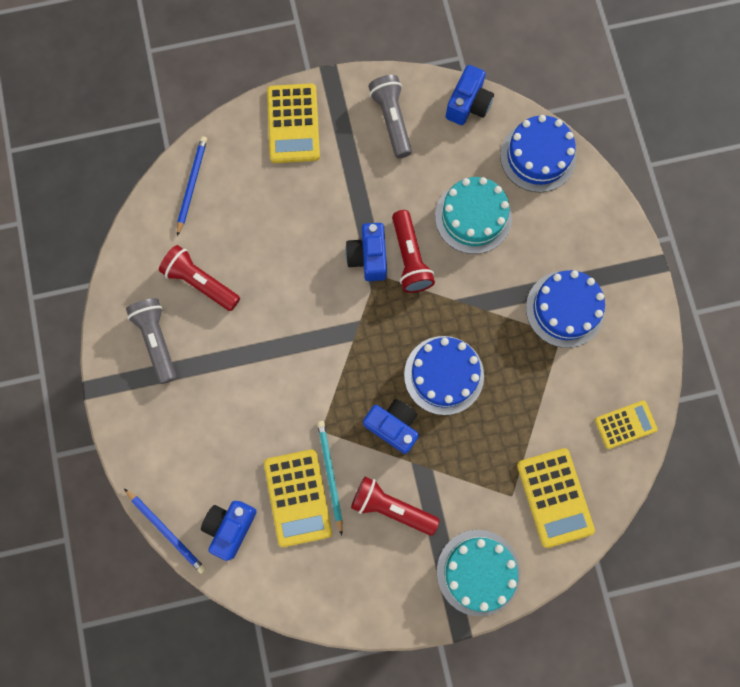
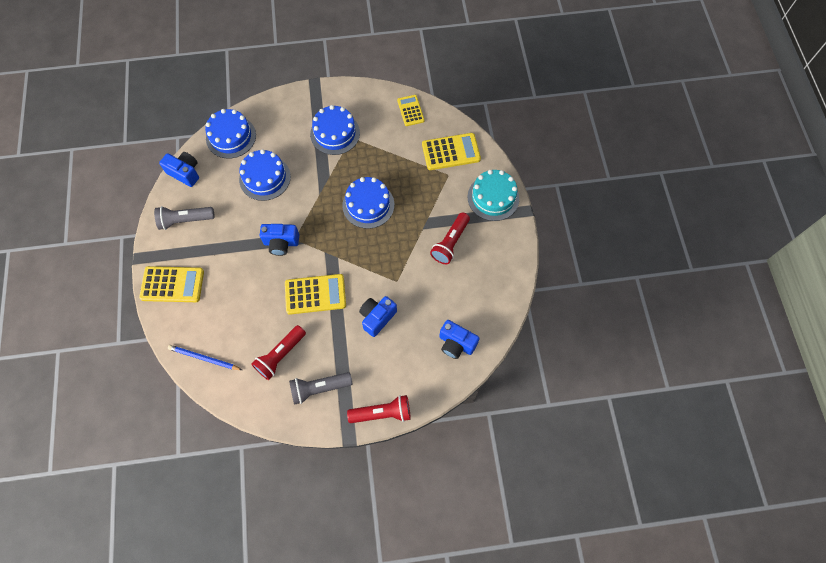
camera: 85 degrees left, 10 degrees down
(166, 531) = (456, 387): blue pencil -> none
(298, 497) = (440, 299): yellow calculator -> yellow calculator (315, 294)
(330, 475) = (426, 278): turquoise pencil -> none
(393, 426) = (398, 237): blue camera -> blue camera (377, 317)
(410, 258) = (286, 217): red flashlight -> red flashlight (382, 413)
(473, 217) = (265, 178): turquoise cake -> blue cake

